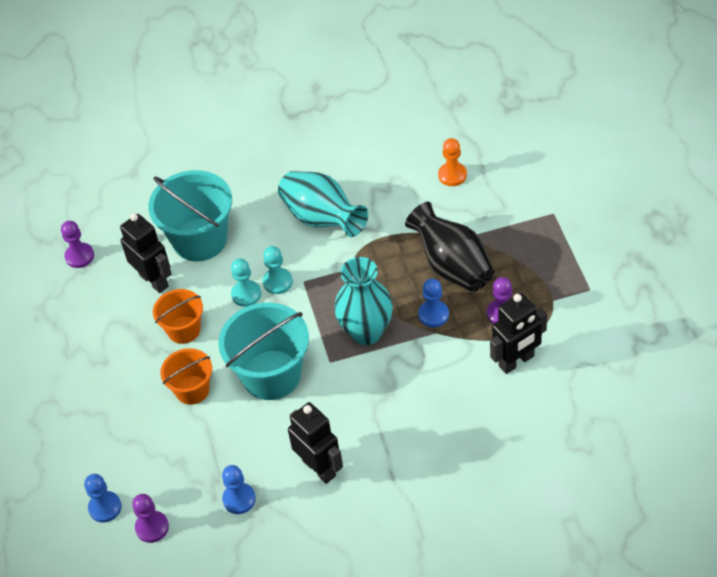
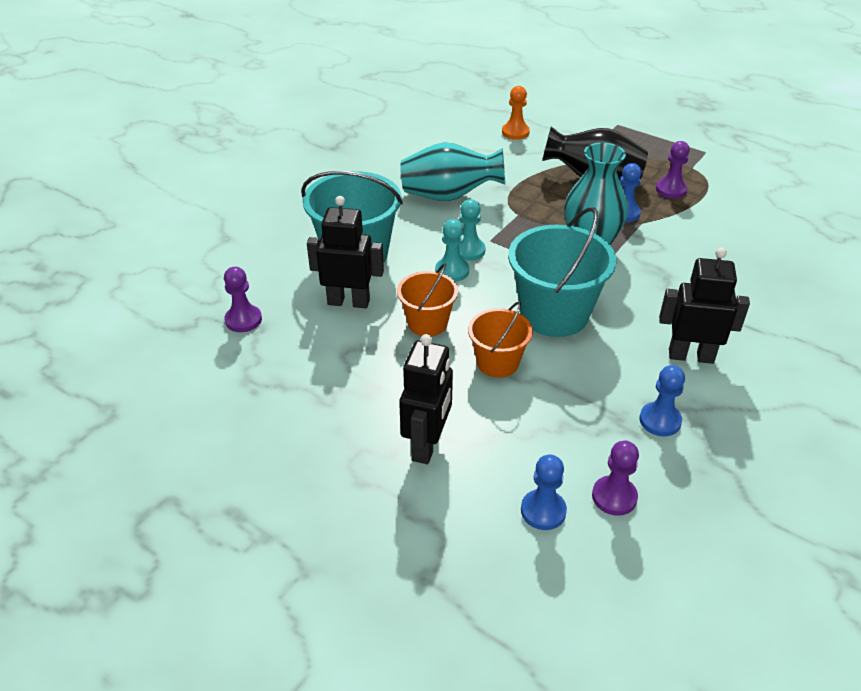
camera: 45 degrees left, 10 degrees down
(516, 361) = (724, 211): black robot -> black robot (427, 445)

